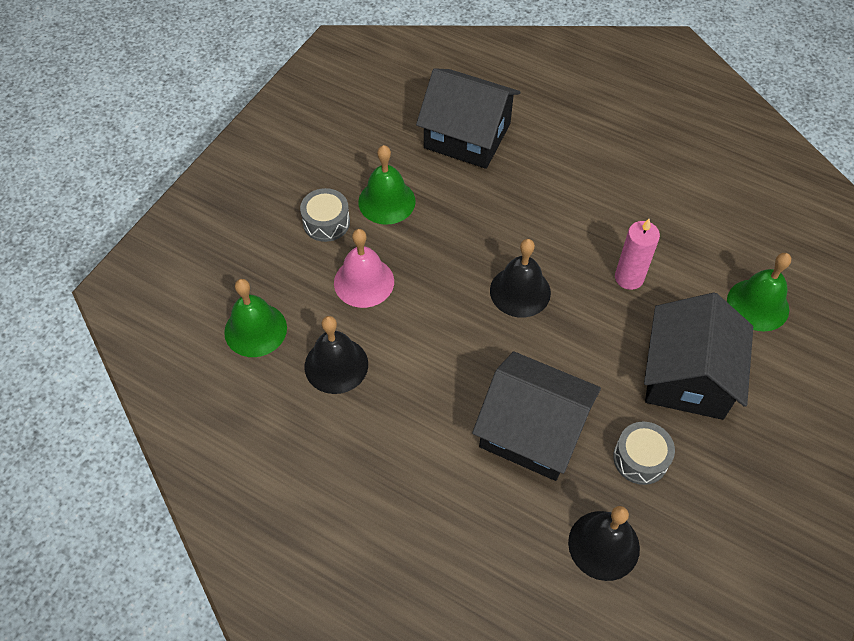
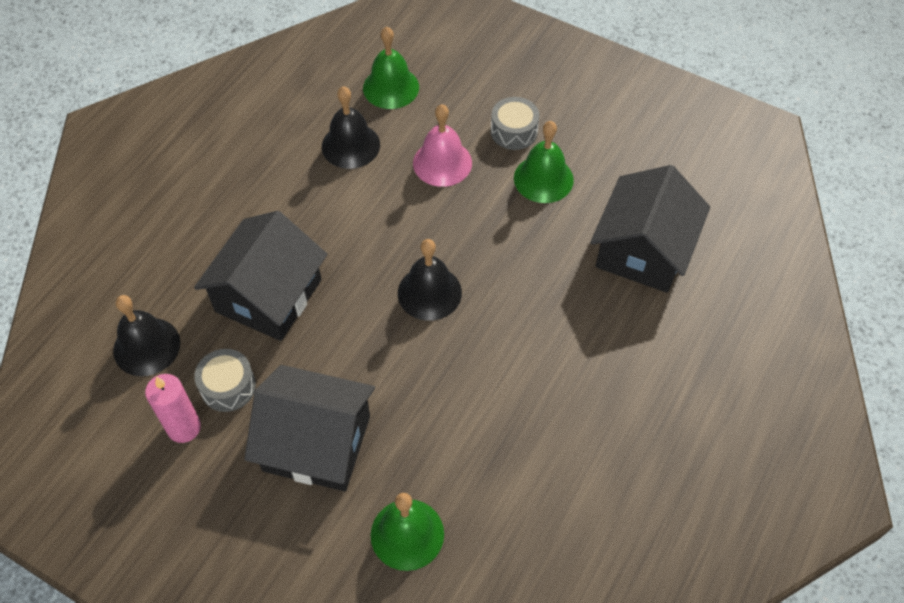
camera: 90 degrees right, 0 degrees up
(629, 278) = (446, 398): pink candle -> pink candle (184, 427)

